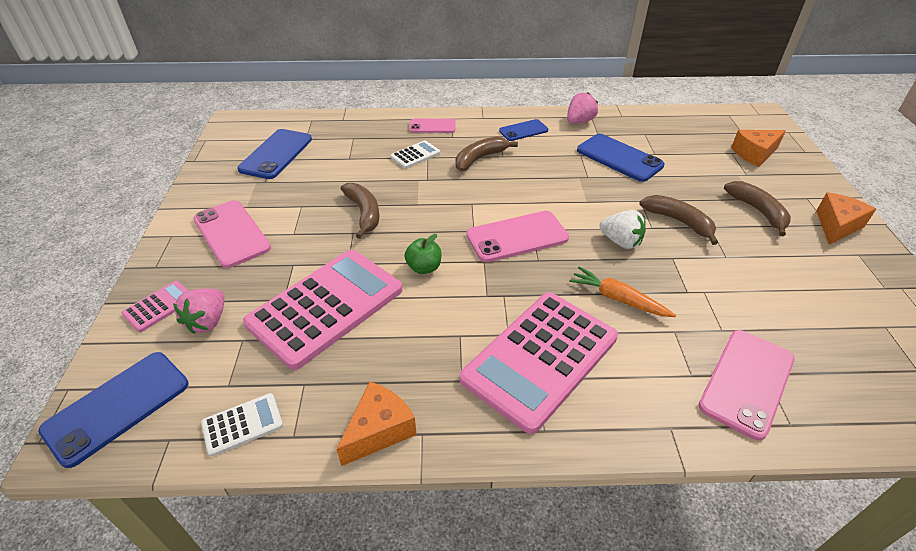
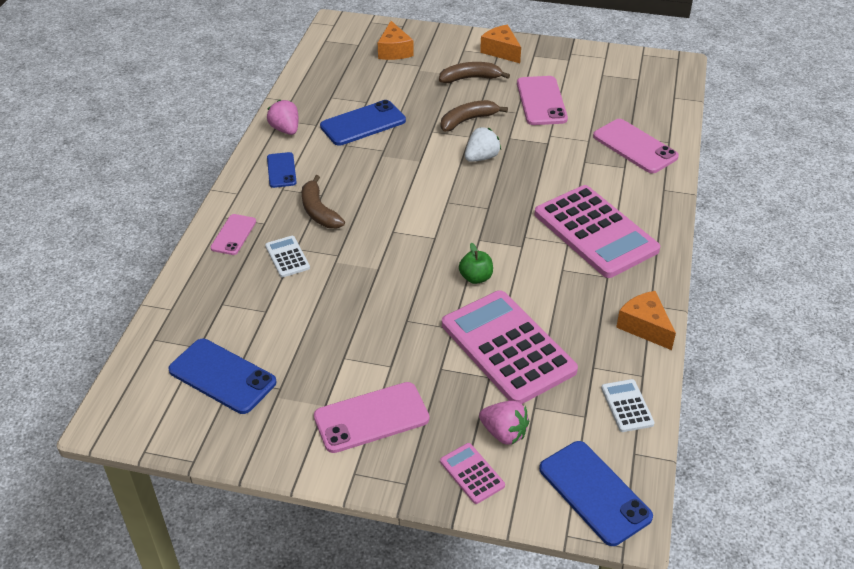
camera: 75 degrees left, 0 degrees up
(364, 213) = (378, 309): brown banana -> none
(517, 237) = (454, 213): pink phone -> pink phone (541, 101)
(617, 299) = (545, 178): orange carrot -> none

